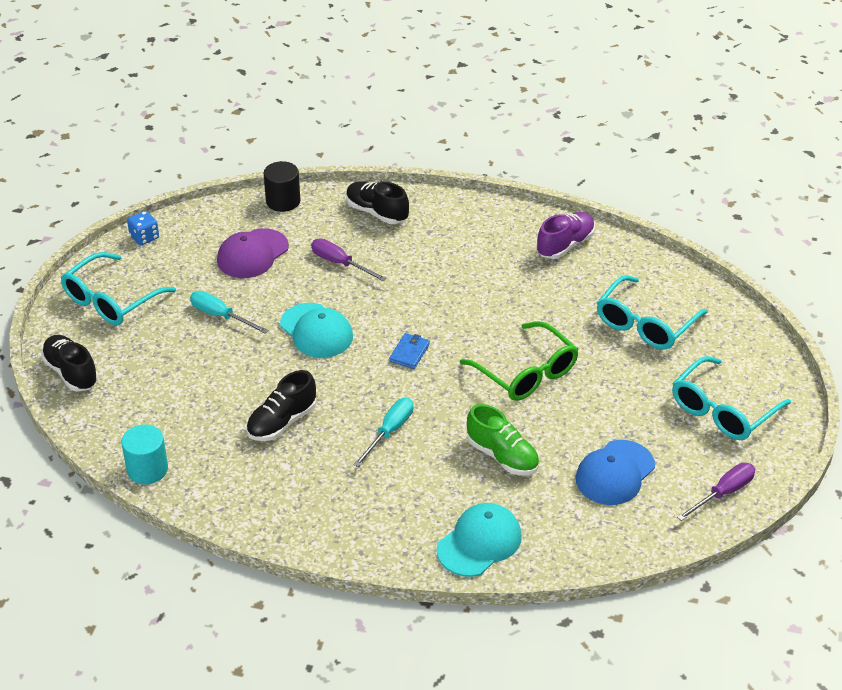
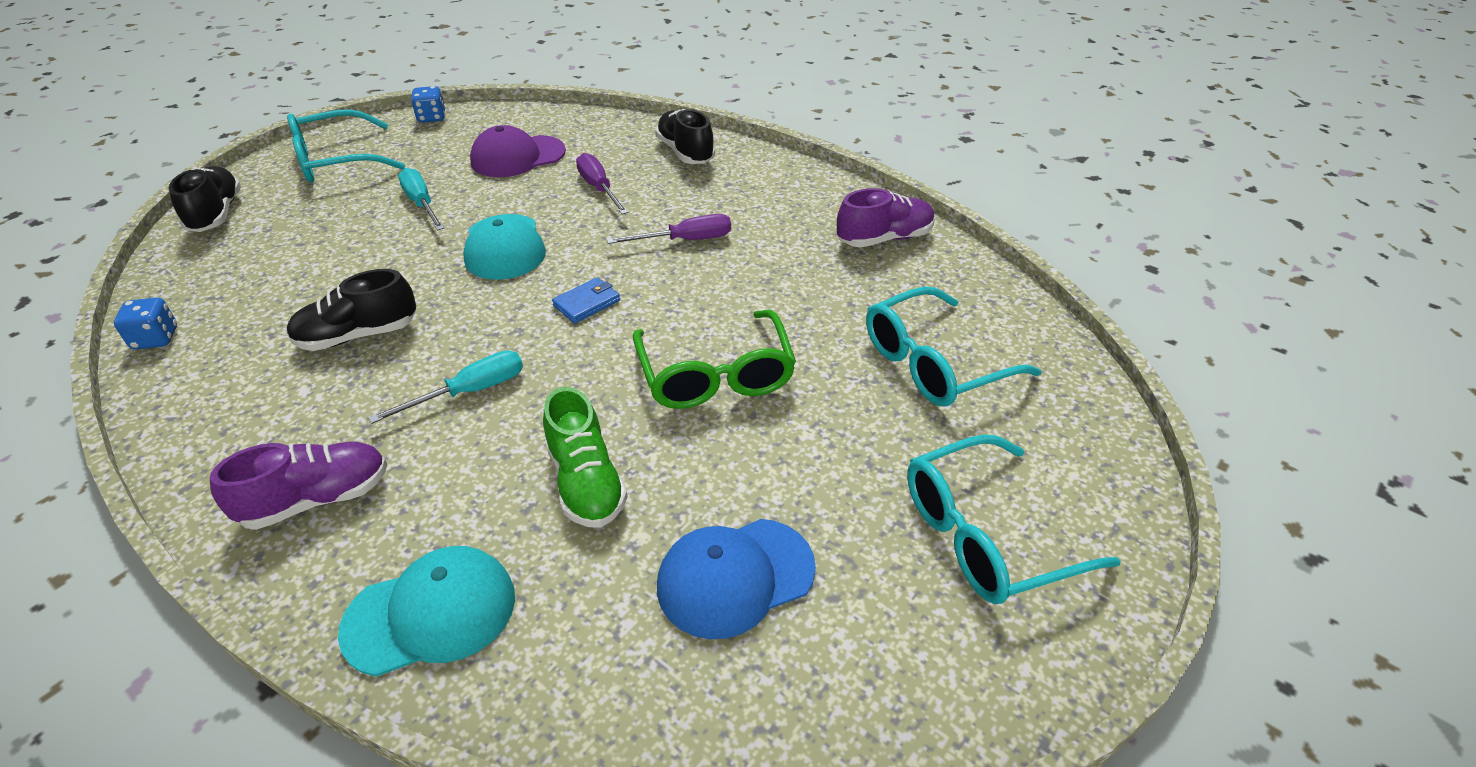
camera: 25 degrees right, 0 degrees up
(147, 469) = (156, 338): turquoise cylinder -> blue dice
(283, 201) = (597, 120): black cylinder -> none
(362, 516) = (317, 499): none -> purple shoe
(723, 493) = (904, 696): purple screwdriver -> purple screwdriver (685, 240)

